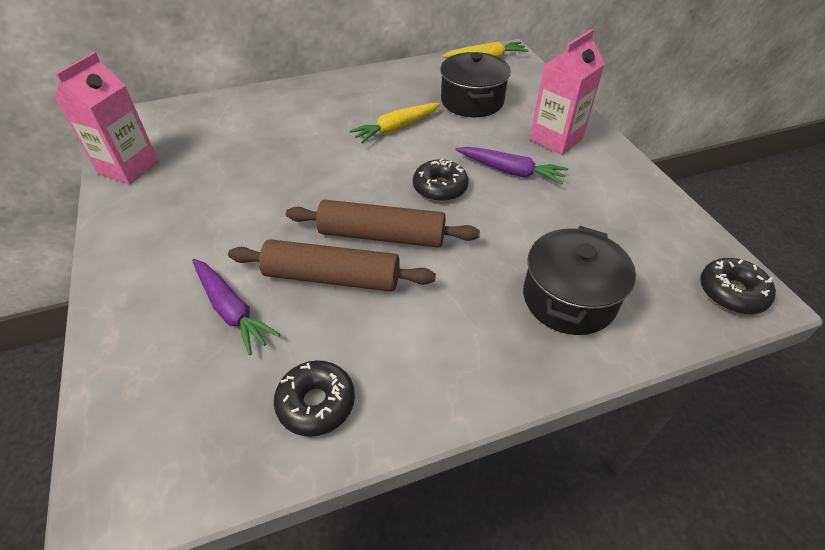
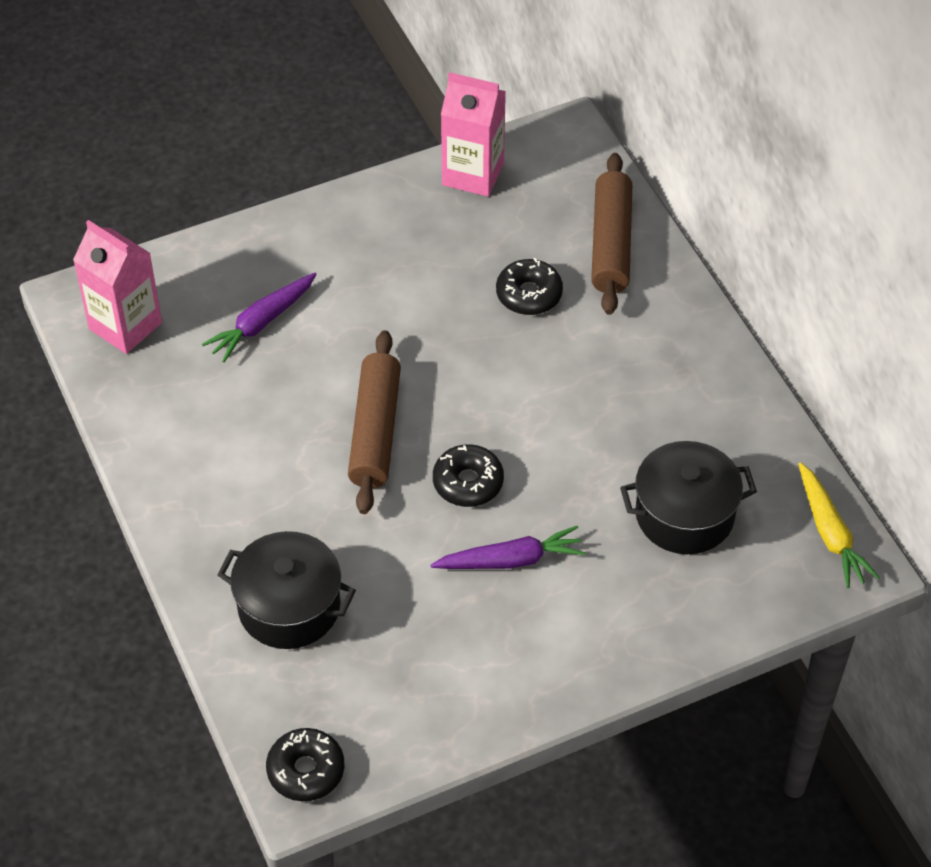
camera: 85 degrees right, 5 degrees up
(316, 403) = (161, 406): black donut -> black donut (529, 294)
(332, 277) = (309, 395): brown rolling pin -> brown rolling pin (611, 243)
(396, 128) = (595, 425): yellow carrot -> none
(510, 171) = (511, 560): purple carrot -> purple carrot turned 120 degrees counterclockwise
(556, 139) = (596, 619): pink carton -> pink carton (125, 326)

